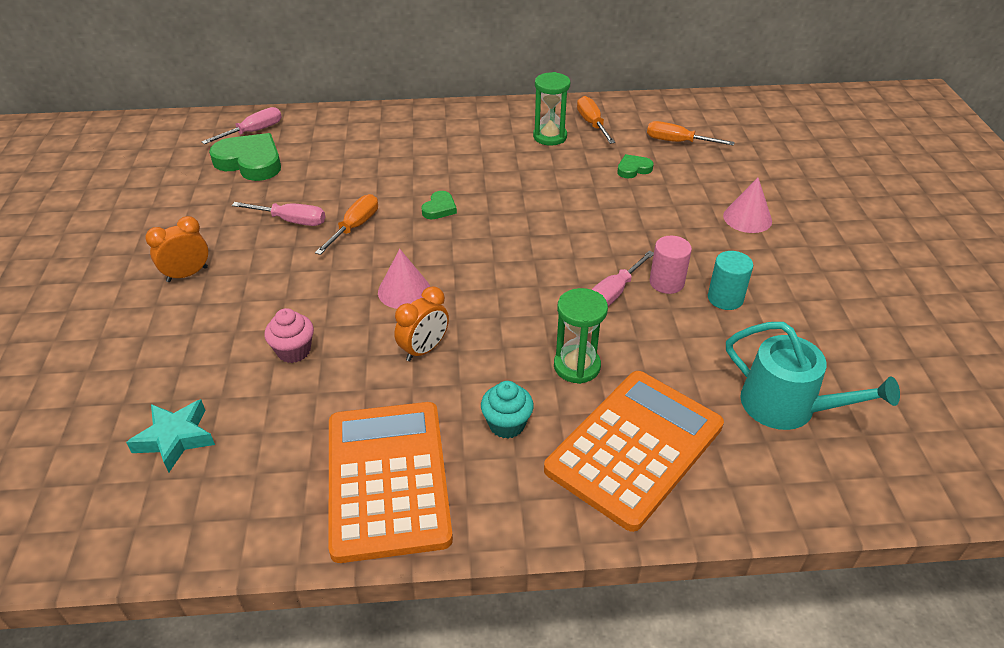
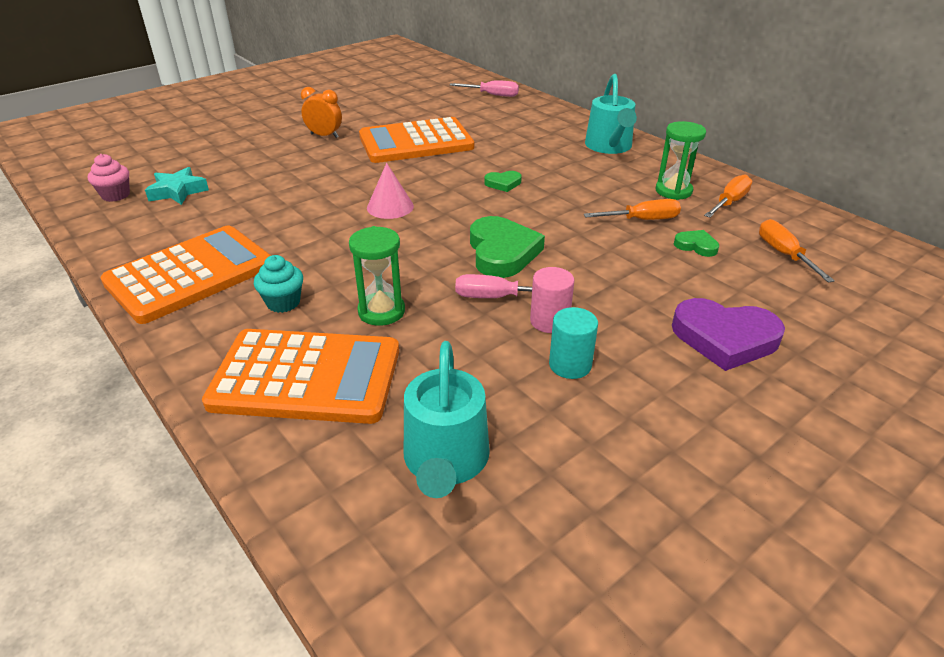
camera: 55 degrees right, 5 degrees down
(250, 162) = (459, 107): green heart -> green heart (502, 252)
(291, 221) = (416, 142): pink screwdriver -> orange calculator
(294, 351) = (287, 194): pink cupcake -> pink cupcake (116, 195)
(354, 227) = (438, 163): orange screwdriver -> orange screwdriver (642, 220)
(424, 349) = (334, 238): orange clock -> none
(444, 126) = (609, 146): none -> turquoise watering can
(747, 218) = (724, 338): pink cone -> purple heart

